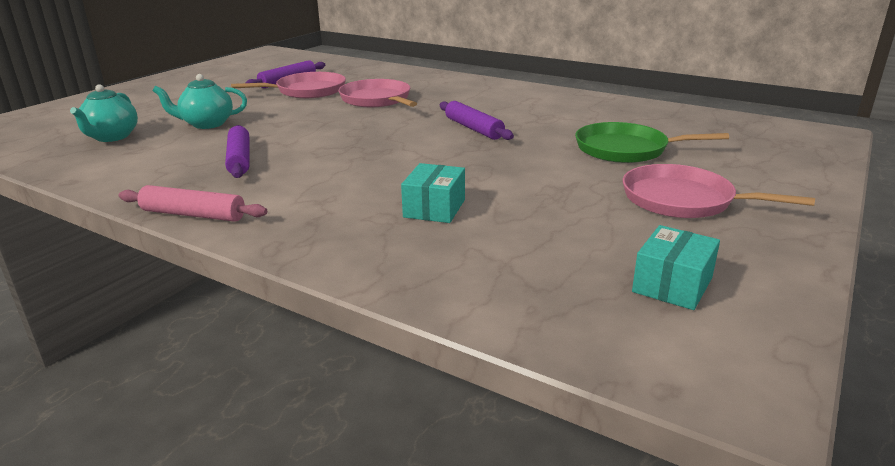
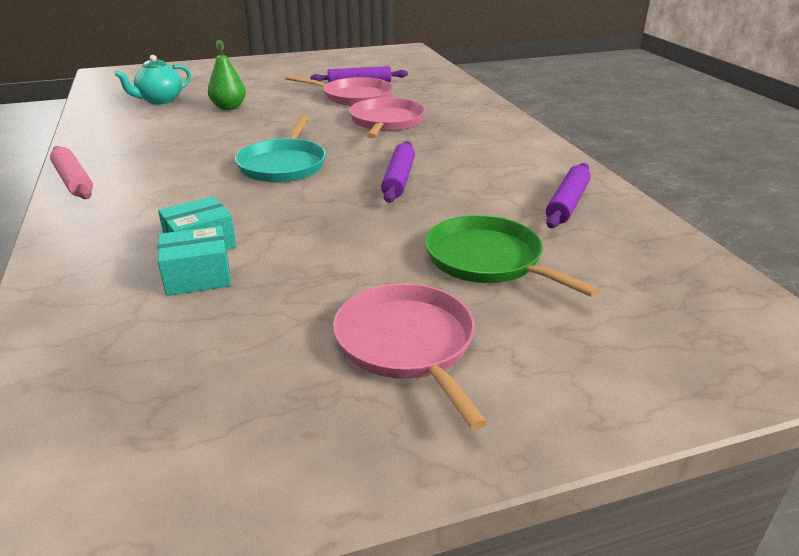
camera: 40 degrees right, 5 degrees up
(207, 124) = (229, 107): turquoise teapot -> green pear
(239, 159) = (185, 146): purple rolling pin -> purple rolling pin (567, 203)
(366, 145) = (283, 165): none -> turquoise pan
(672, 285) = (188, 422): turquoise box -> turquoise box (198, 276)

